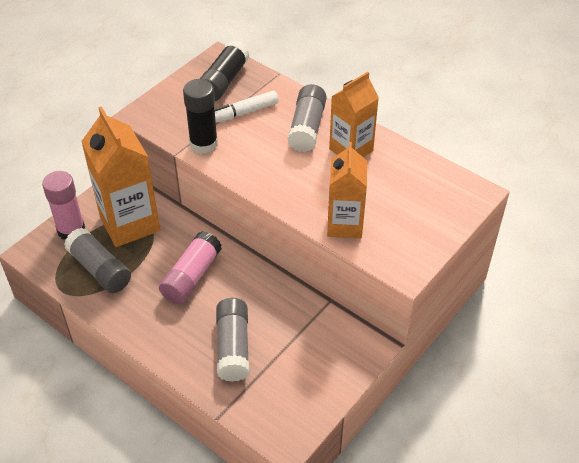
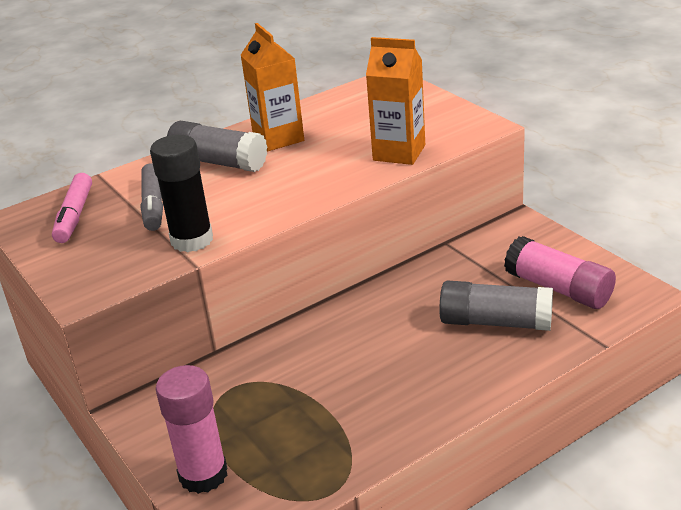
camera: 70 degrees left, 15 degrees down
(100, 269) = (306, 443): grey glue stick -> none
(129, 223) = (227, 404): orange carton -> none
(191, 276) = (362, 349): pink glue stick -> pink glue stick (558, 288)
(224, 81) = (74, 216): black glue stick -> pink marker
(243, 113) = (153, 205): white marker -> grey marker

